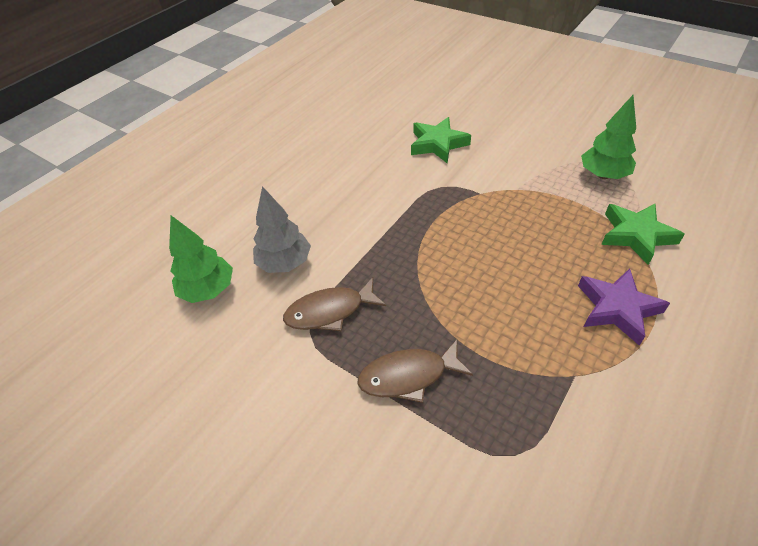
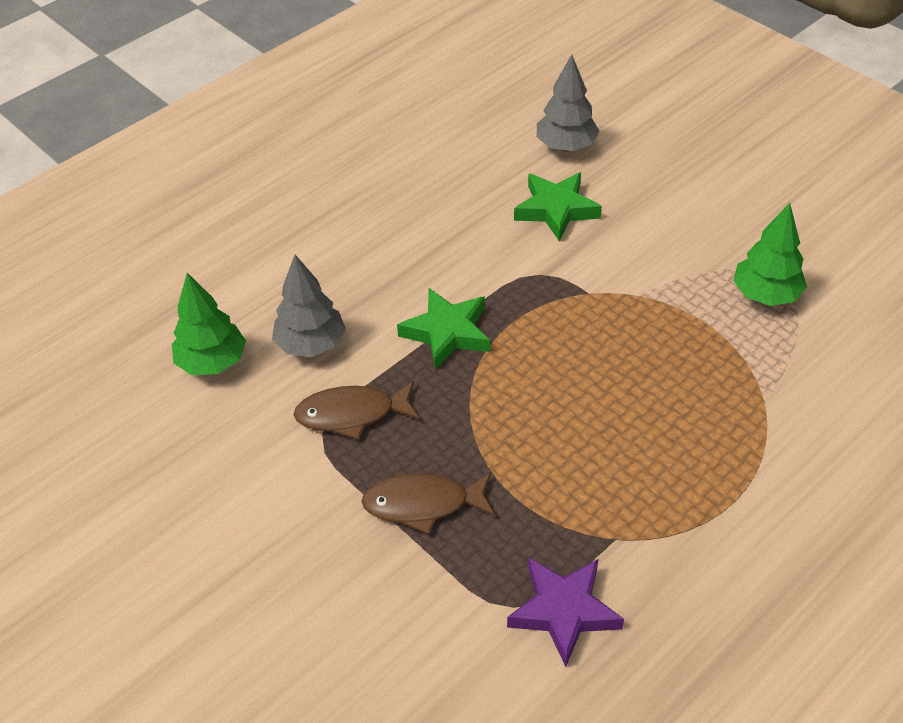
camera: 10 degrees right, 0 degrees up
(430, 106) = (566, 146): none -> grey tree
(617, 309) = (700, 473): purple star -> purple star (564, 611)
(636, 235) = (769, 386): green star -> green star (447, 332)

